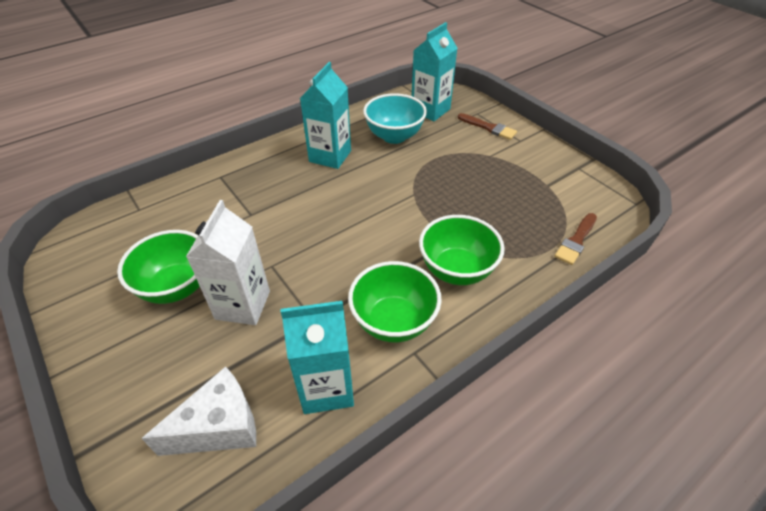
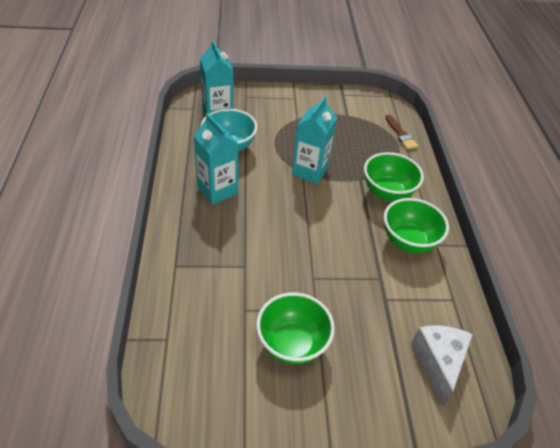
camera: 60 degrees left, 0 degrees up
(243, 305) = (341, 310): white carton -> none
(326, 387) = (438, 296): turquoise carton -> turquoise carton (310, 171)
(489, 128) = (268, 102): brown brush -> none

